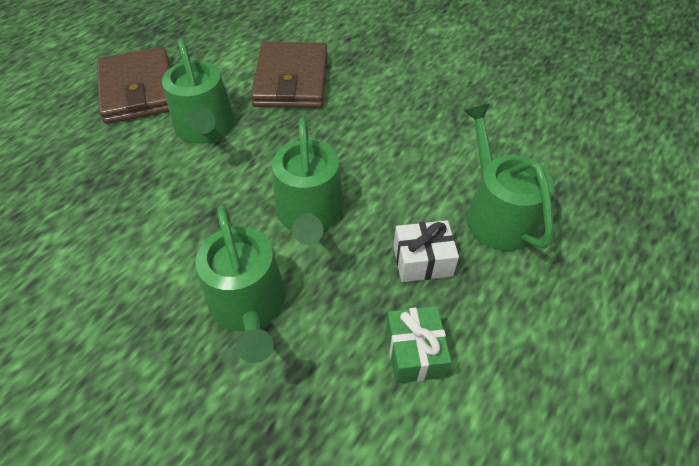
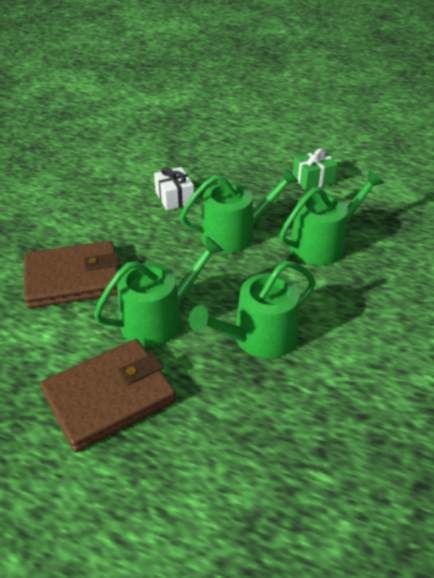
camera: 105 degrees left, 10 degrees down
(422, 261) = (251, 183): white gift -> white gift (174, 198)
(496, 214) = (200, 161): green watering can -> green watering can (258, 338)

